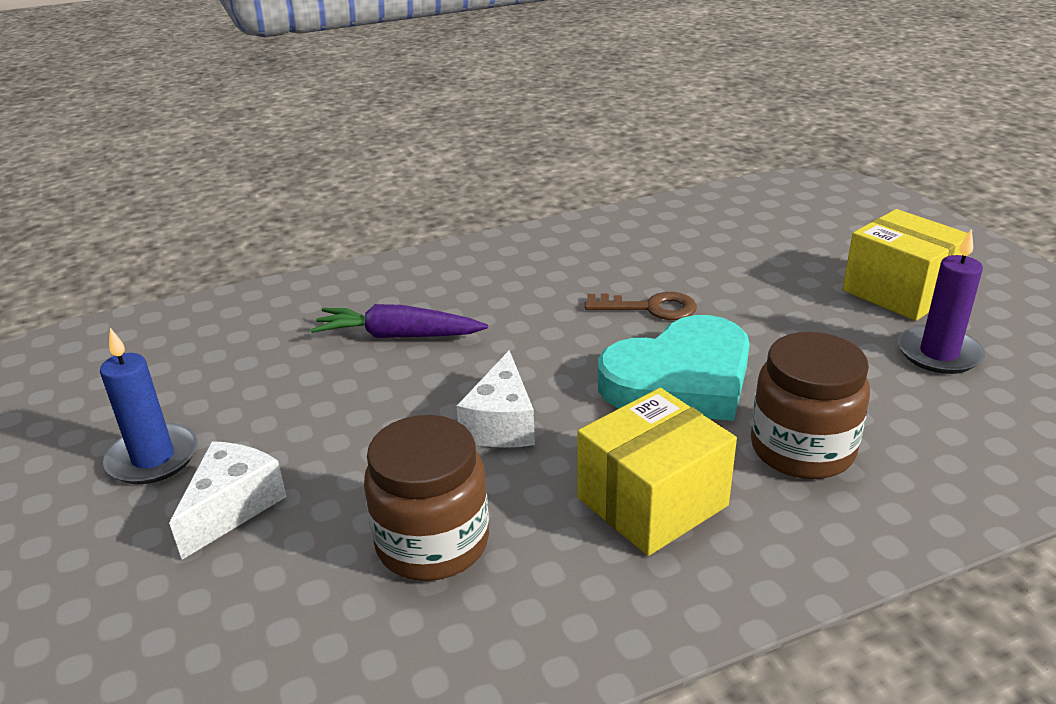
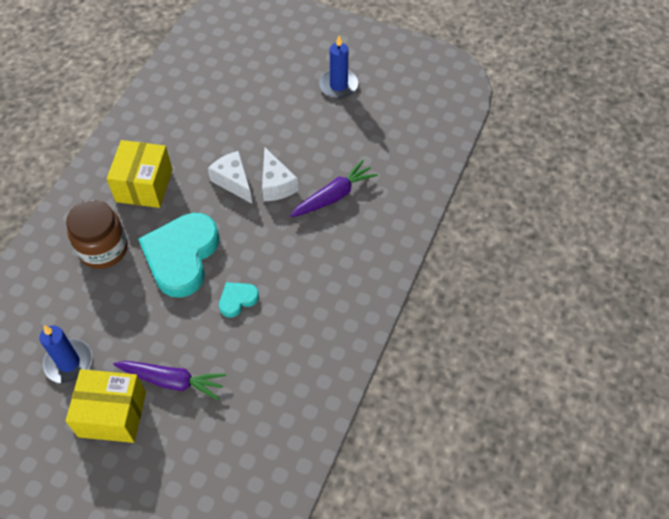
camera: 135 degrees right, 25 degrees up
(232, 507) = (284, 90): white cheese -> white cheese (276, 184)
(432, 543) = (204, 123): brown jar -> none
(650, 308) = (237, 300): brown key -> turquoise heart
(800, 285) = (172, 381): none -> purple carrot
(939, 354) = (69, 362): purple candle -> blue candle

